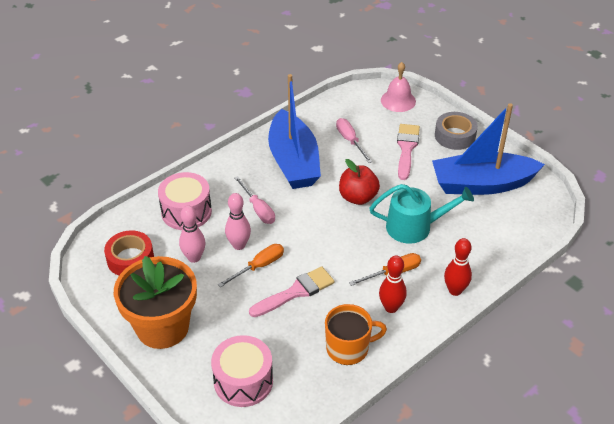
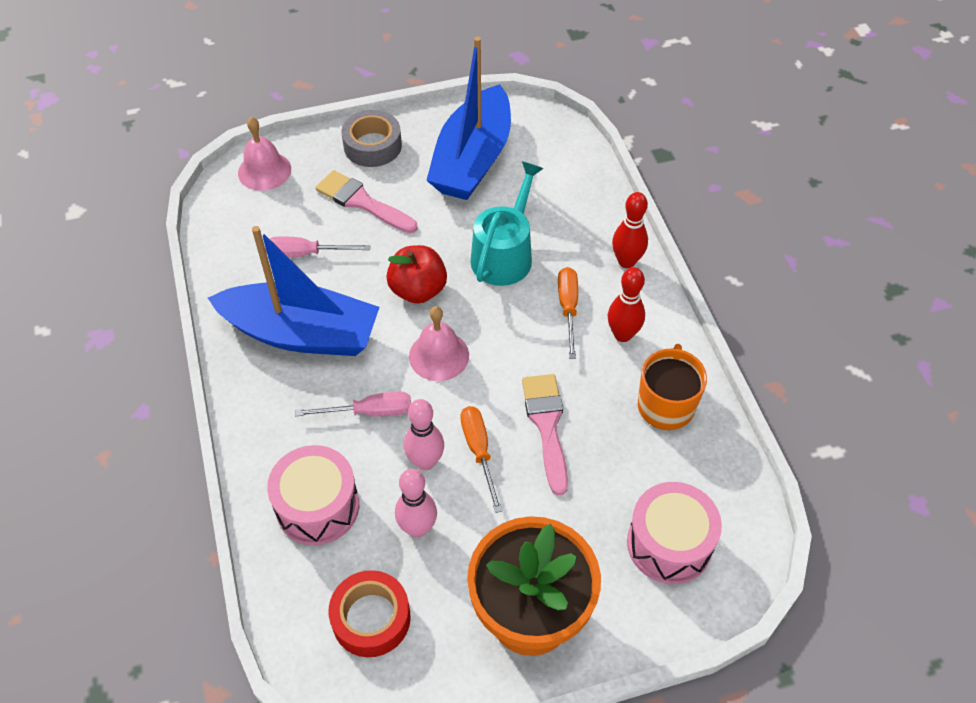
camera: 65 degrees left, 10 degrees up
(316, 224) = (439, 355): none -> pink bell

